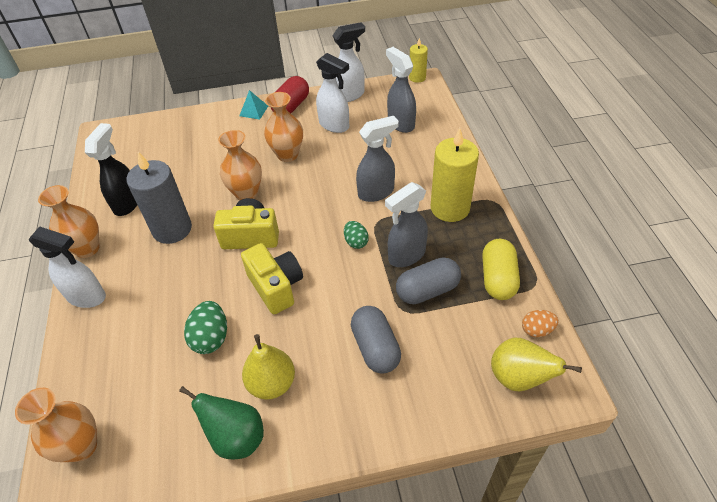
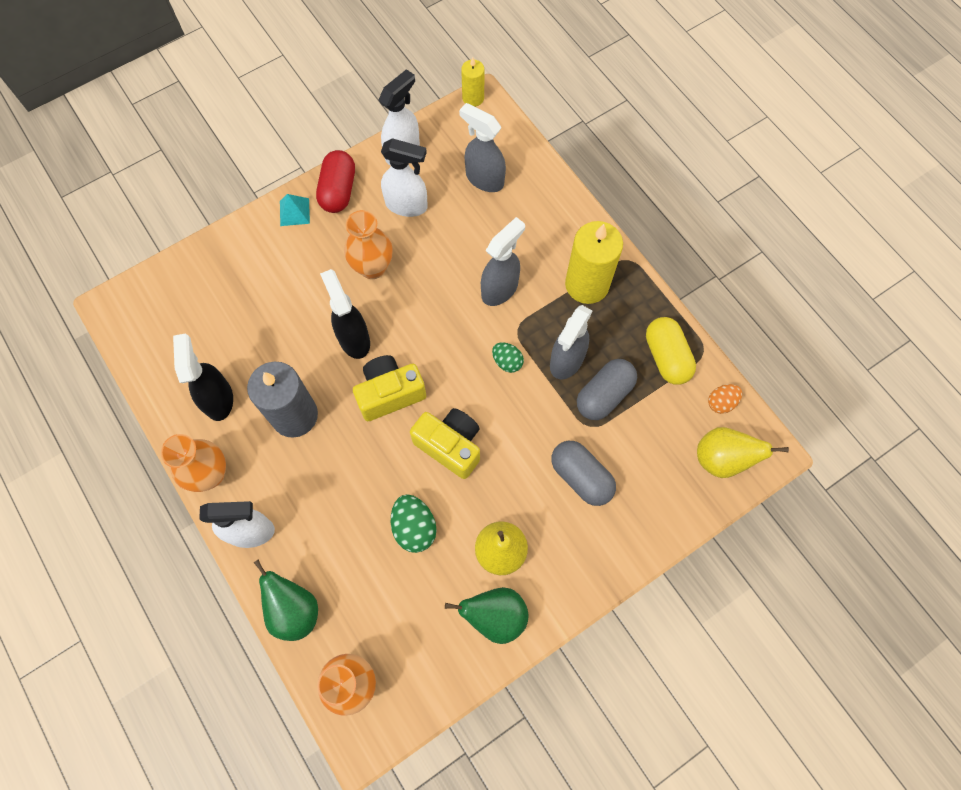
camera: 25 degrees left, 20 degrees up
(77, 366) = (294, 610): none -> green pear
(246, 193) = (353, 339): orange vase -> black spray bottle

